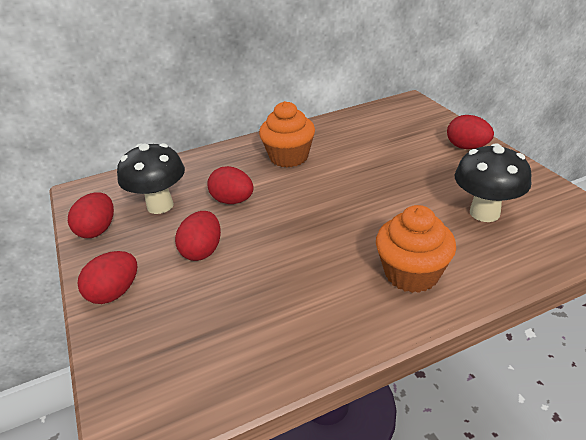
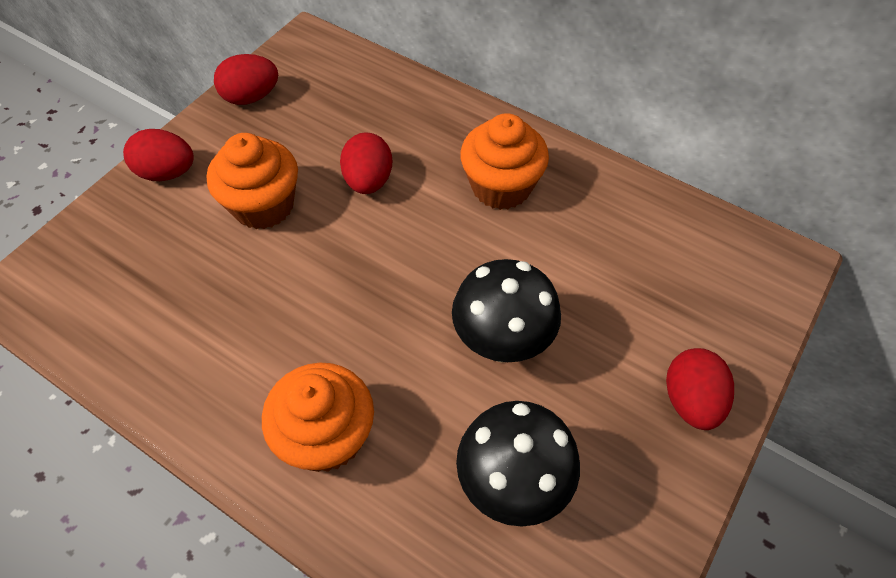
camera: 55 degrees right, 20 degrees up
(160, 205) = (320, 121): black mushroom -> black mushroom (502, 343)
(202, 251) = (263, 205): red egg -> orange cupcake

